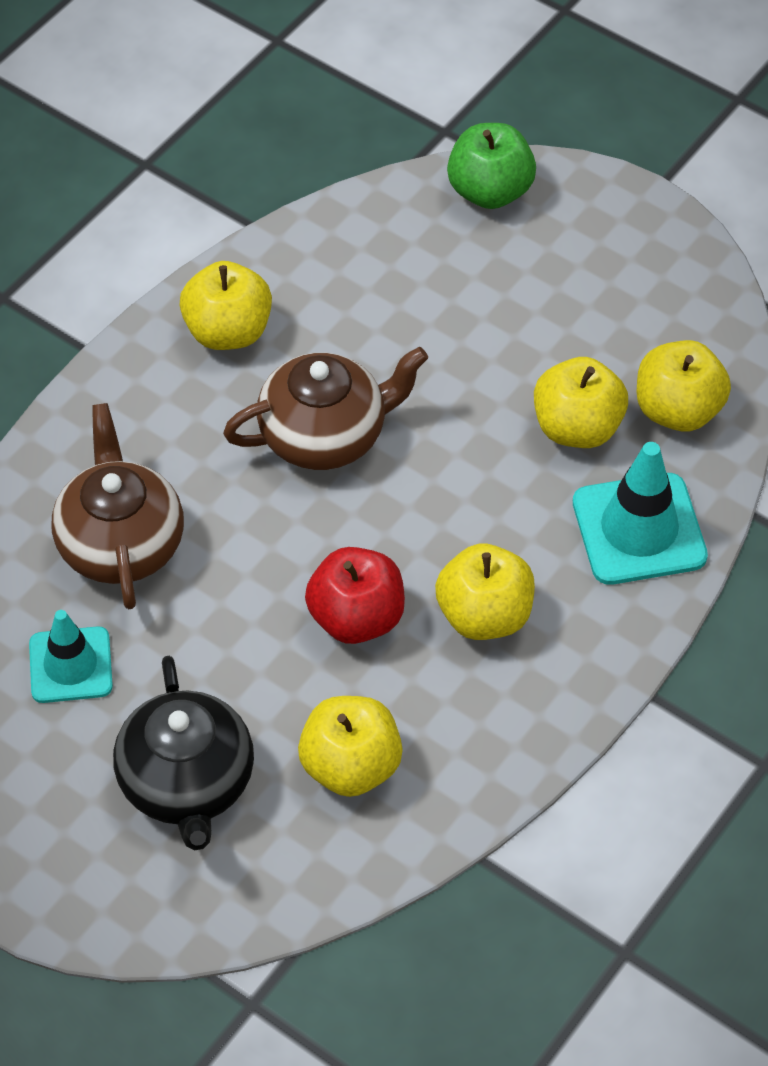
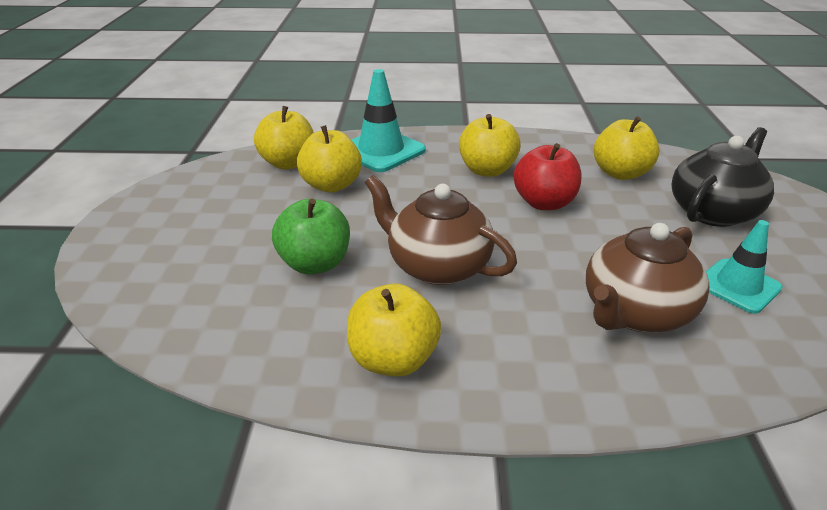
camera: 125 degrees left, 20 degrees down
(490, 191) = (128, 289): green apple -> green apple (315, 264)

